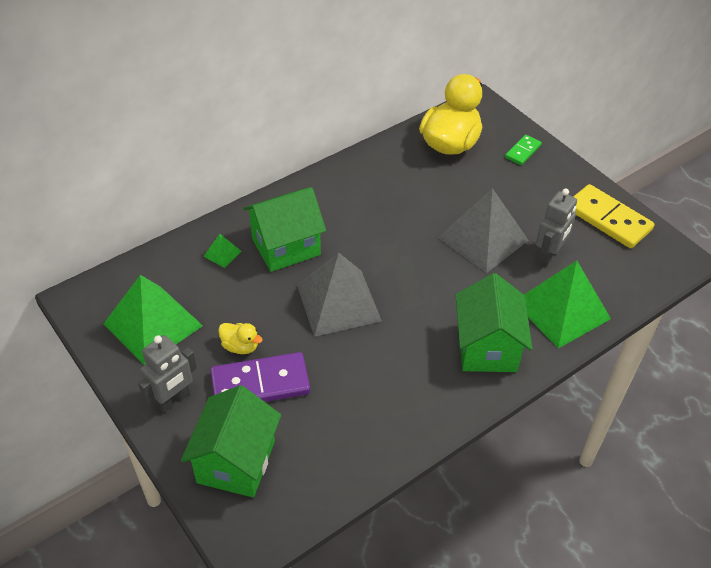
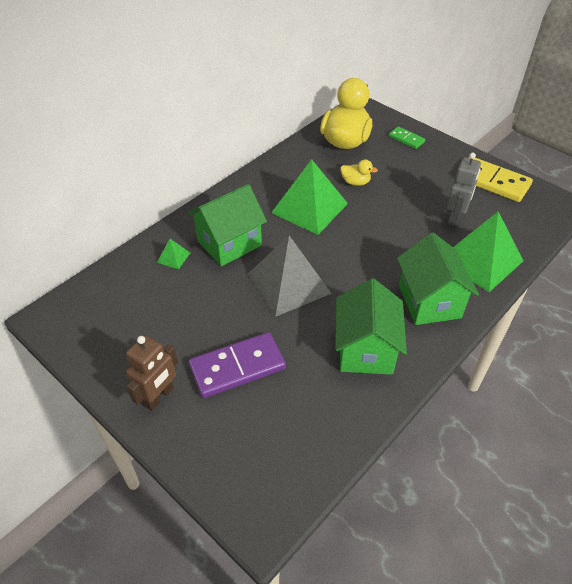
camera: 10 degrees left, 0 degrees up
(153, 324) = (123, 330): green pyramid -> green pyramid (309, 208)
(173, 400) = (159, 397): grey robot -> brown robot
(236, 462) = (233, 445): green house -> green house (365, 349)
(240, 346) = (210, 336): yellow duck -> yellow duck (355, 182)
(483, 238) = (396, 212): grey pyramid -> none
(522, 151) = (406, 139): green domino -> green domino turned 75 degrees counterclockwise

